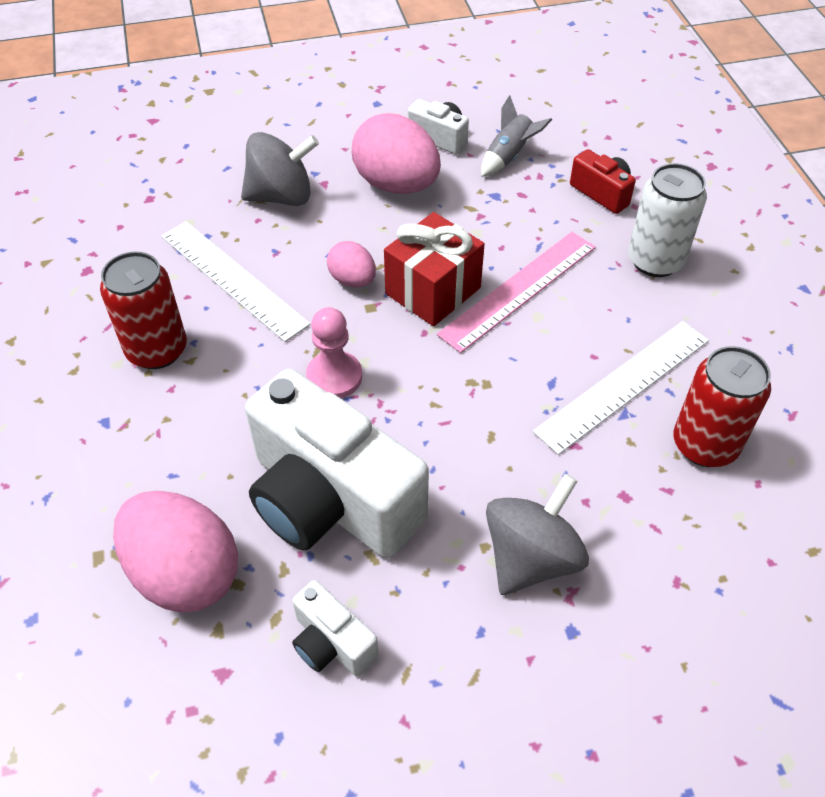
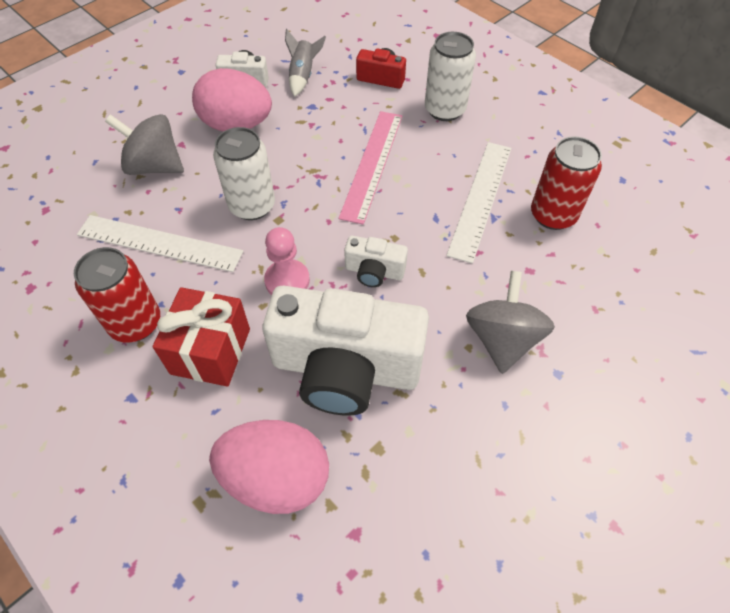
camera: 30 degrees left, 5 degrees up
(281, 196) = (155, 166): grey spinning top -> grey spinning top turned 120 degrees counterclockwise
(332, 643) = (416, 467): white camera -> white camera (374, 271)
(352, 280) = (252, 206): pink egg -> white can
(433, 291) = (314, 189): red gift -> red gift (210, 351)

